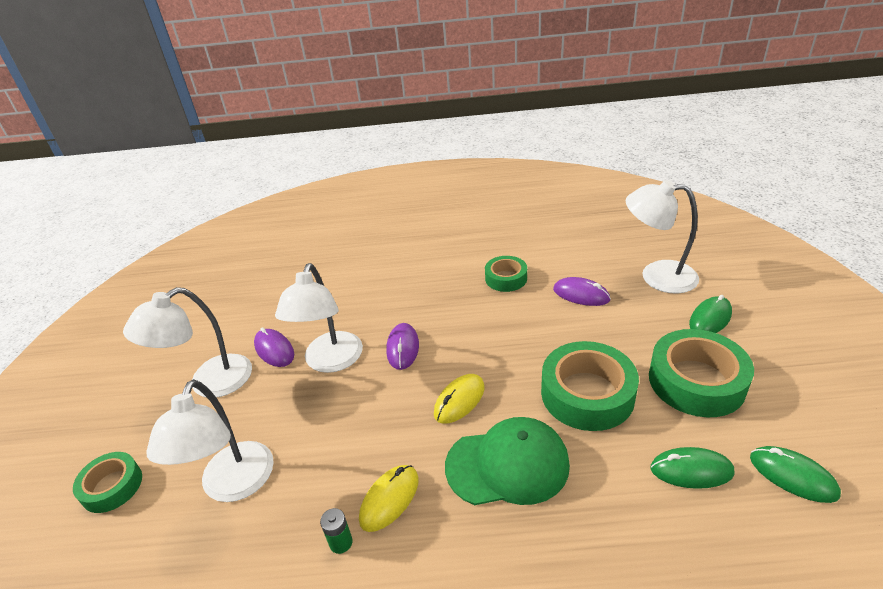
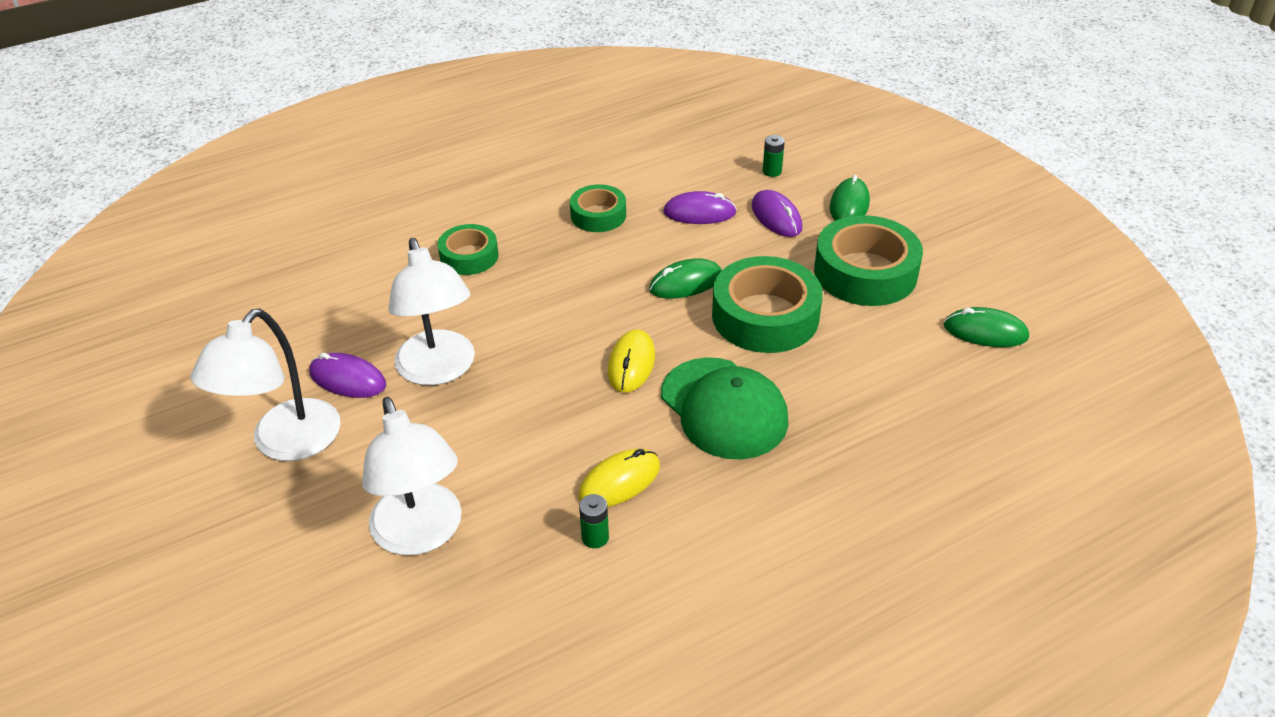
camera: 30 degrees left, 5 degrees up
(112, 486) = (254, 593): green tape -> green tape (469, 256)
(389, 499) = (619, 481): yellow mouse -> yellow mouse turned 45 degrees clockwise
(403, 348) = (523, 329): purple mouse -> purple mouse (776, 217)
(507, 465) = (724, 408): green cap -> green cap turned 90 degrees clockwise
(657, 276) = (772, 171): white lamp -> green battery
(691, 470) = (899, 355): green mouse -> green mouse (686, 283)

